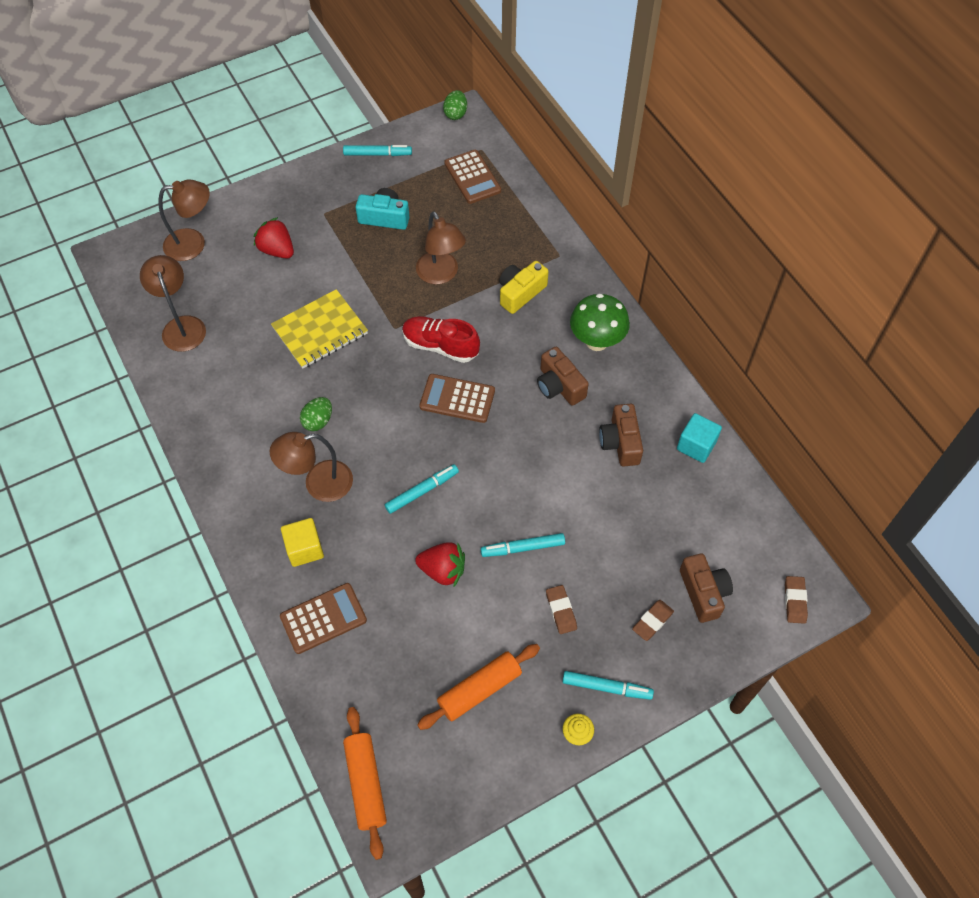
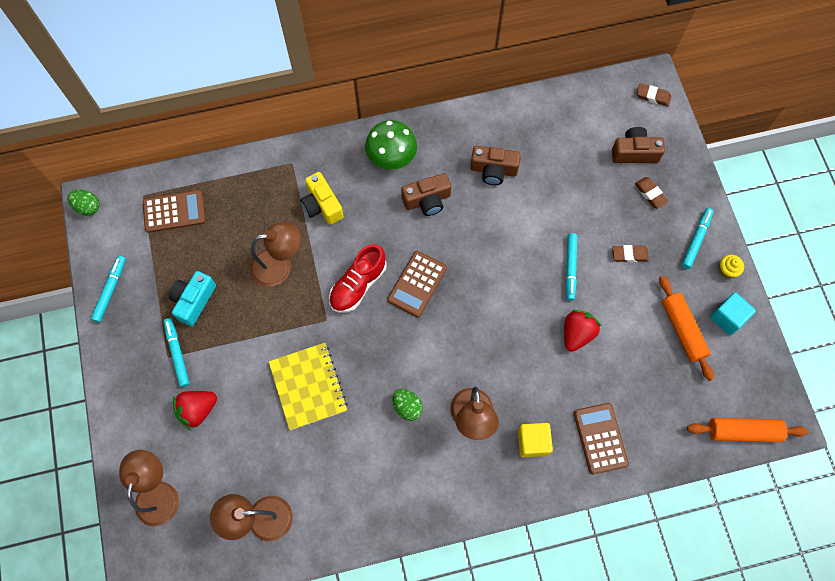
camera: 75 degrees left, 10 degrees up
(422, 491) = (500, 333): turquoise marker -> turquoise marker (177, 353)
(696, 445) = (510, 118): turquoise cube -> turquoise cube (727, 318)

